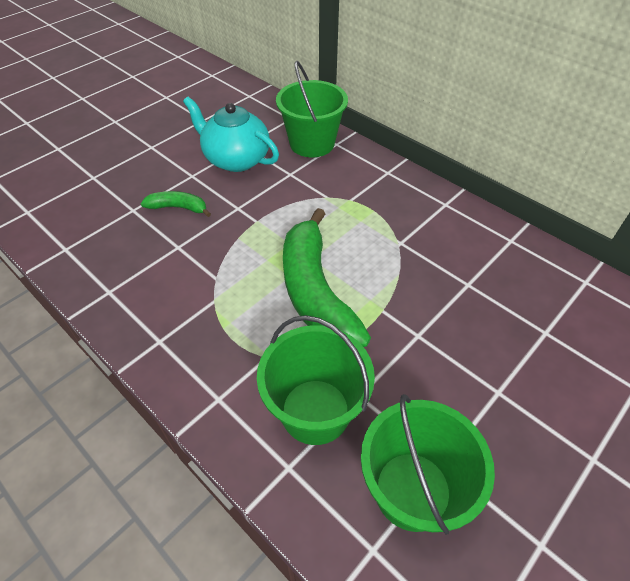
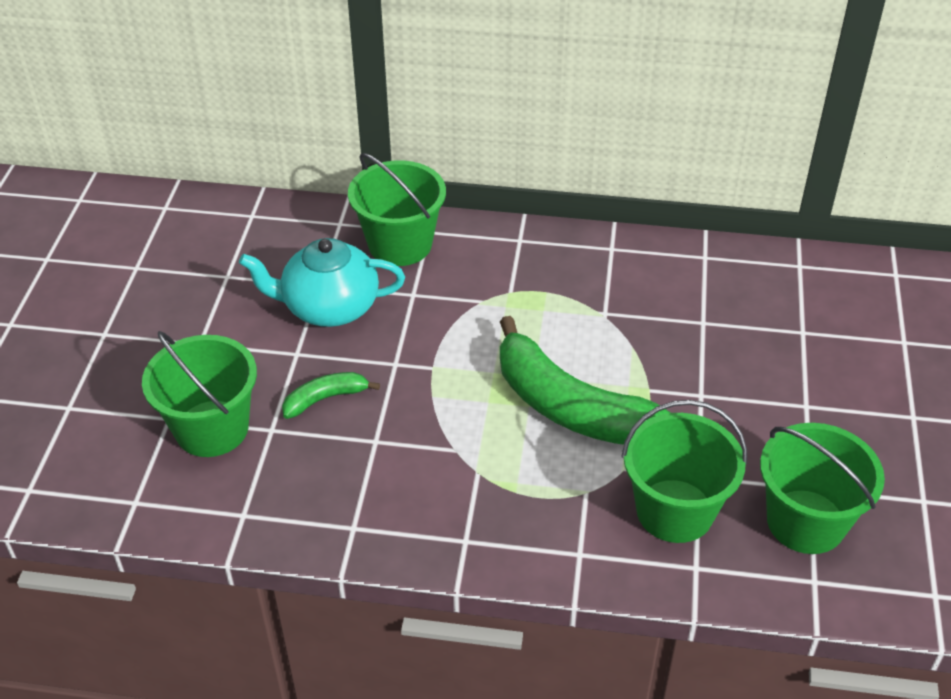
camera: 35 degrees left, 5 degrees down
(105, 193) = (212, 428): none -> green bucket

